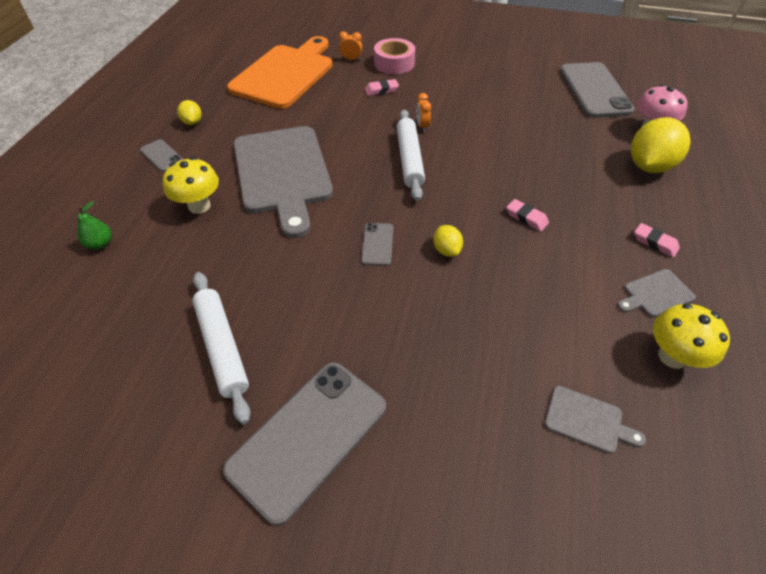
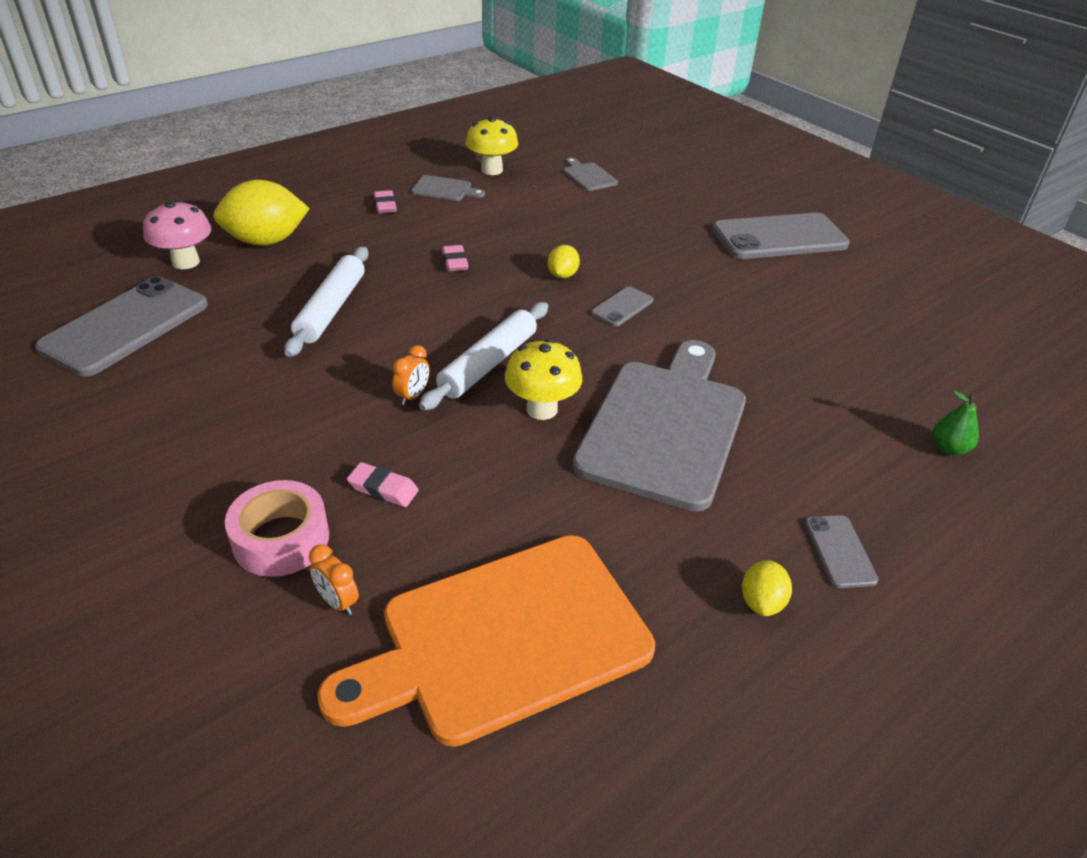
camera: 145 degrees left, 10 degrees down
(199, 206) = (803, 436): yellow mushroom -> yellow mushroom (541, 409)
(222, 347) = (824, 303): white rolling pin -> white rolling pin (331, 309)

